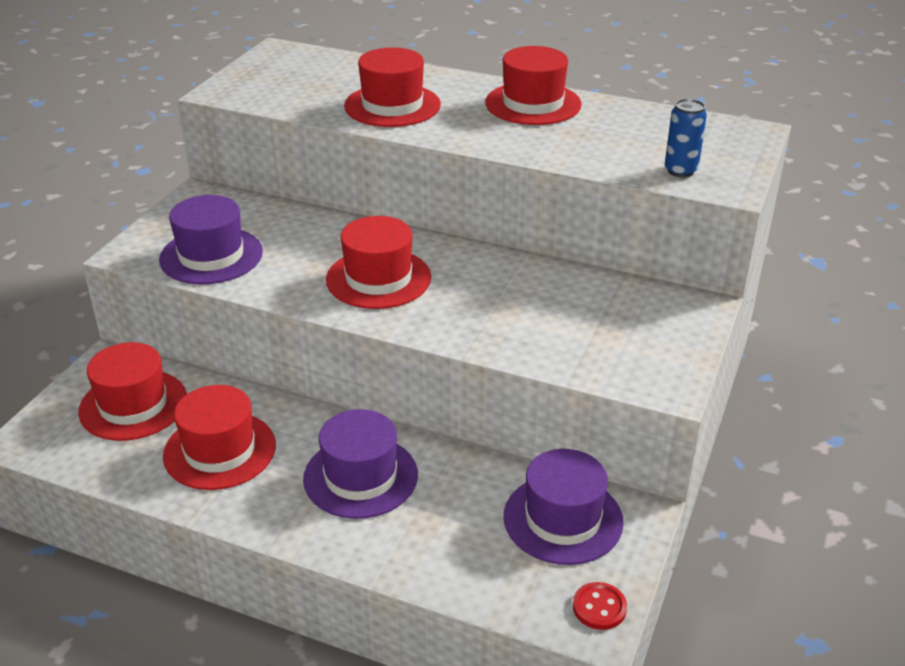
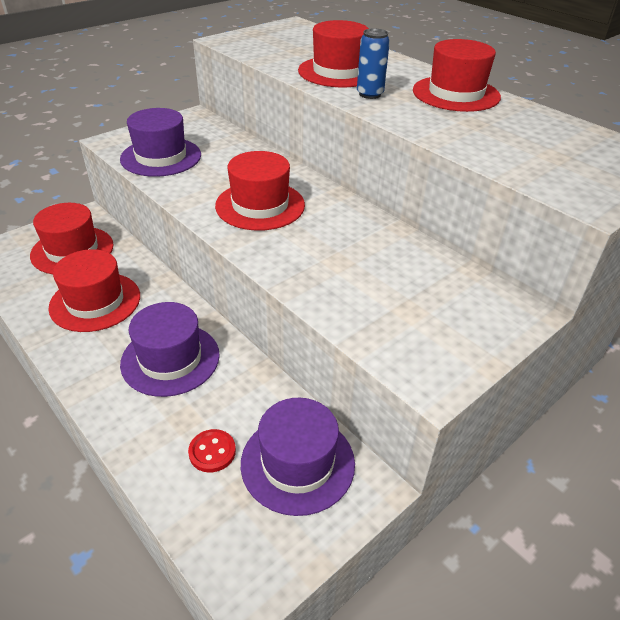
camera: 25 degrees right, 5 degrees up
(599, 607) = (266, 567): red button -> red button (212, 452)
(680, 171) = (551, 175): blue can -> blue can (370, 94)

